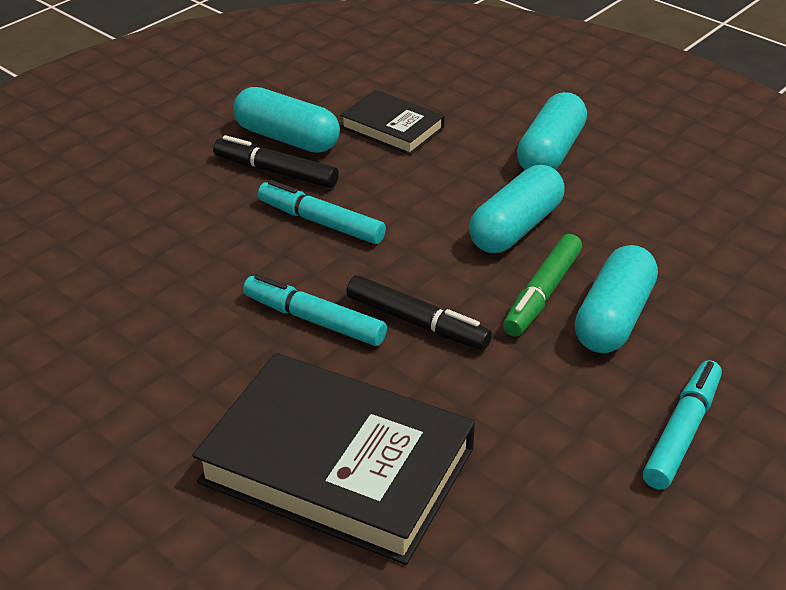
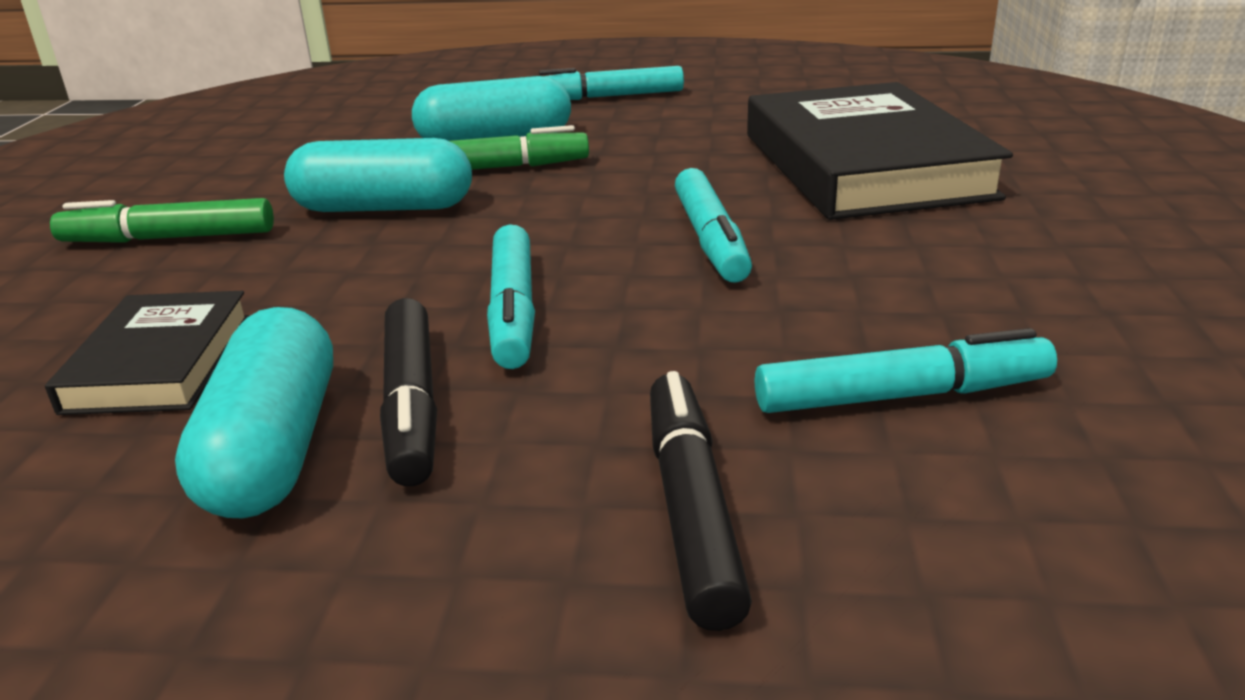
camera: 125 degrees left, 10 degrees down
(106, 285) = (902, 396): none -> turquoise marker
(417, 323) = (629, 197): black marker -> black marker (692, 508)
(550, 152) = (169, 238): turquoise capsule -> green marker

